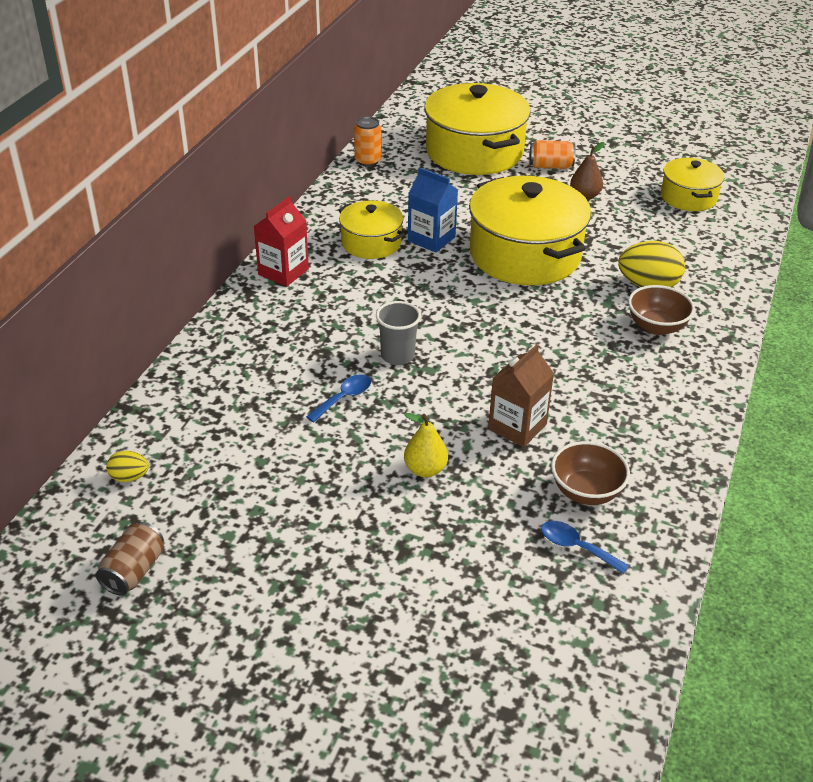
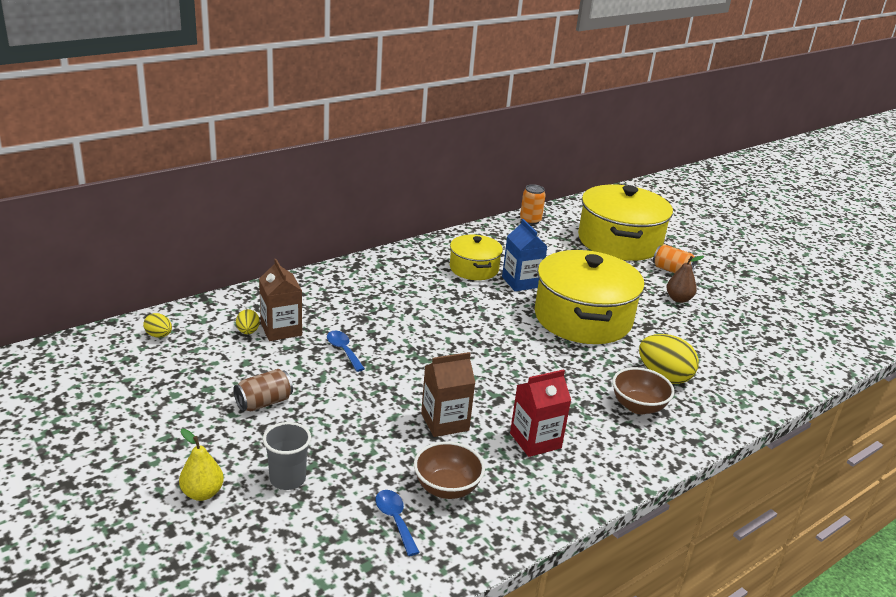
camera: 30 degrees right, 10 degrees down
(134, 571) = (98, 387): brown can -> brown can (264, 402)
(223, 425) = (248, 332): none -> yellow egg
(254, 405) = (281, 329): none -> brown carton
(283, 272) = (392, 263): red carton -> red carton (535, 440)
(344, 398) = (343, 350): blue spoon -> blue spoon turned 105 degrees counterclockwise
(397, 356) = (410, 341): grey cup -> grey cup (287, 479)
(425, 469) = (346, 417): yellow pear -> yellow pear (202, 493)
(688, 197) = (772, 332): yellow pot -> none

